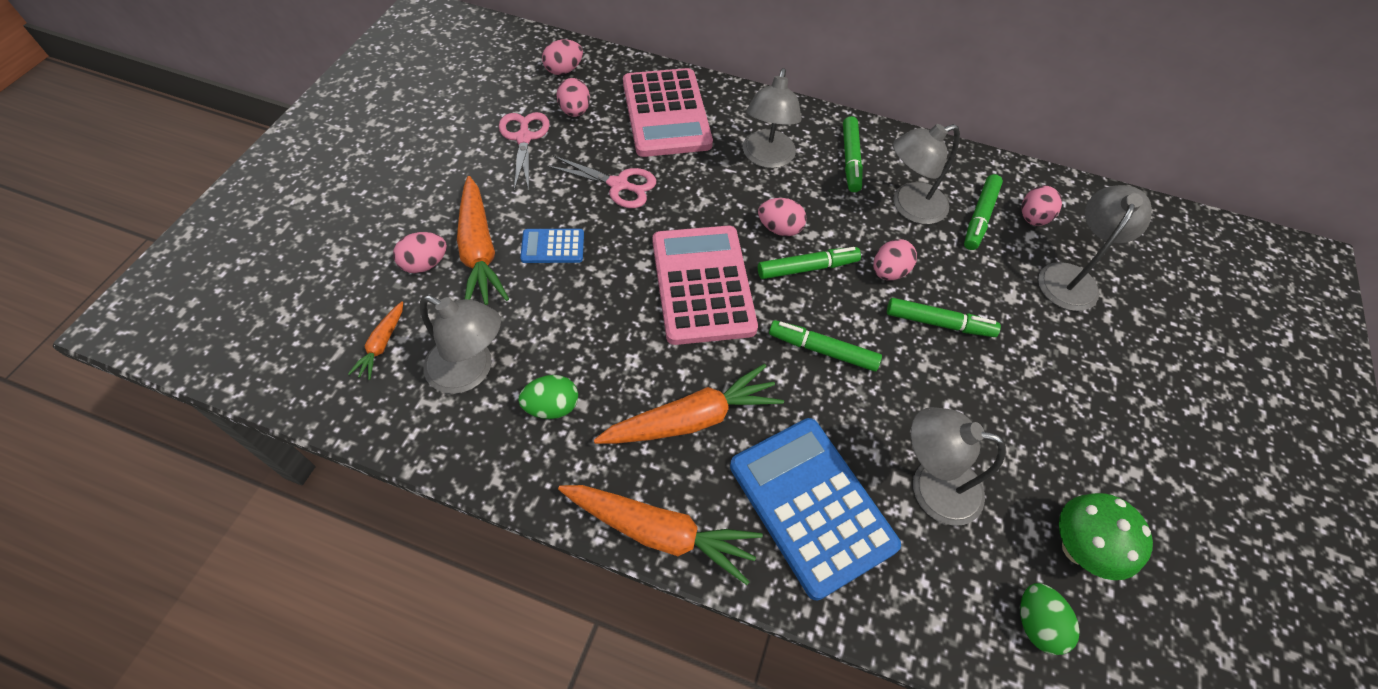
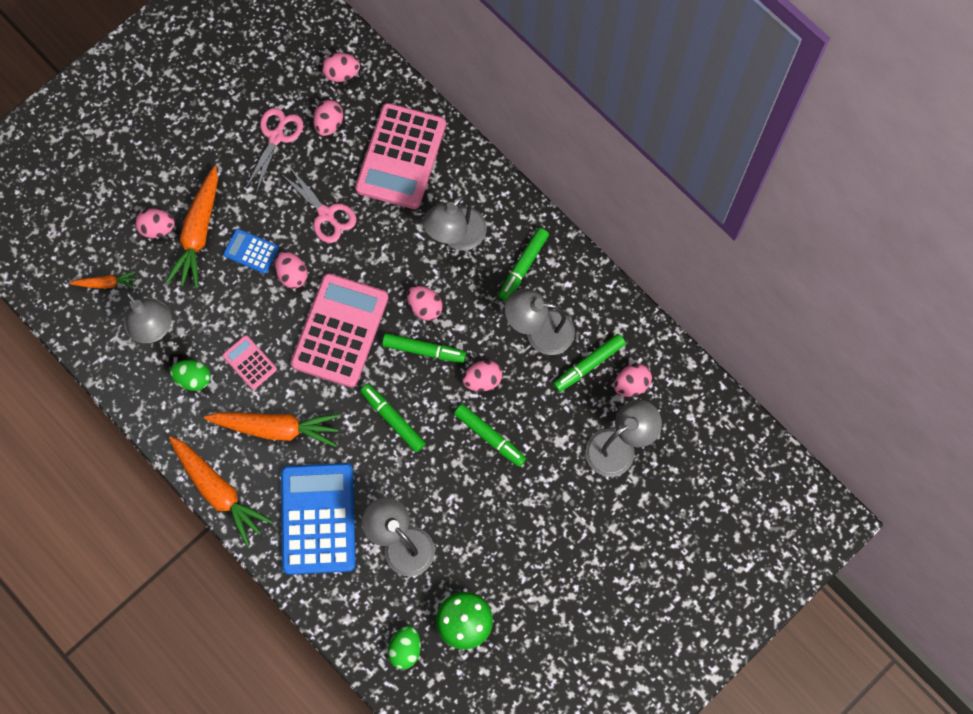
camera: 30 degrees right, 15 degrees up
(382, 344) = (106, 283): orange carrot -> orange carrot turned 135 degrees counterclockwise
(614, 252) = (292, 275): none -> pink egg
(615, 359) = (249, 362): none -> pink calculator

